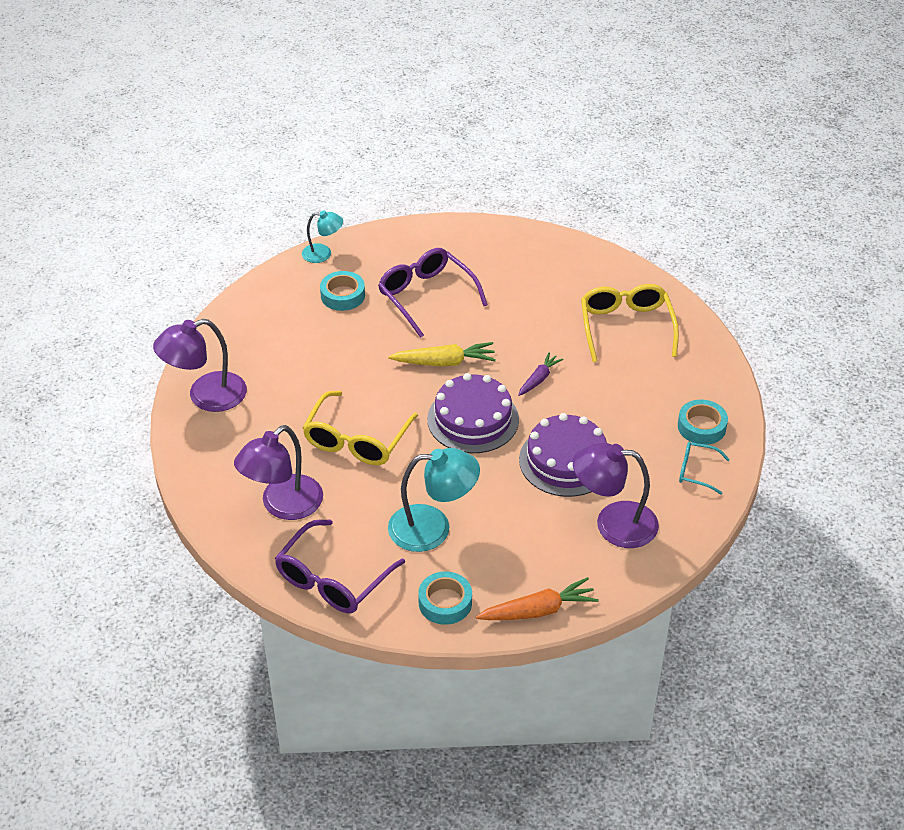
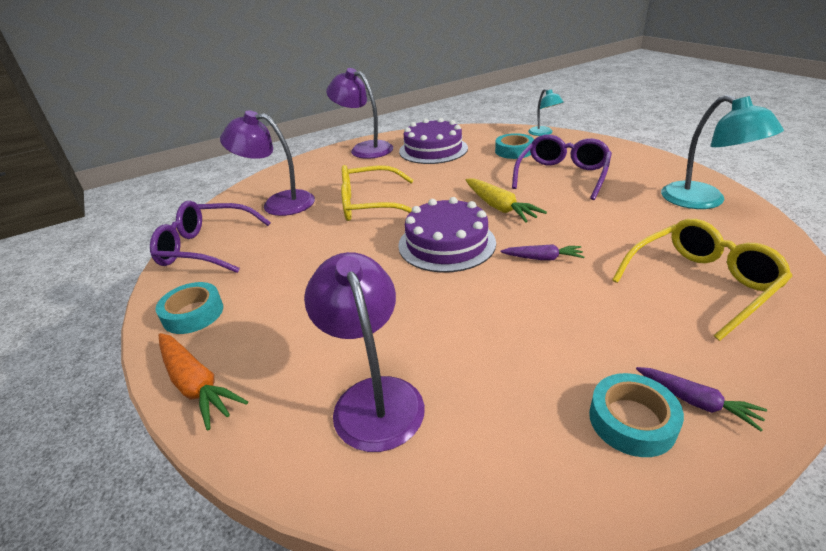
camera: 65 degrees right, 10 degrees down
(433, 528) = (291, 272): turquoise lamp -> turquoise lamp (703, 201)
(566, 461) = (445, 318): purple cake -> purple cake (433, 149)
(696, 471) = (539, 452): turquoise glasses -> none
(706, 396) = (696, 402): none -> purple carrot

